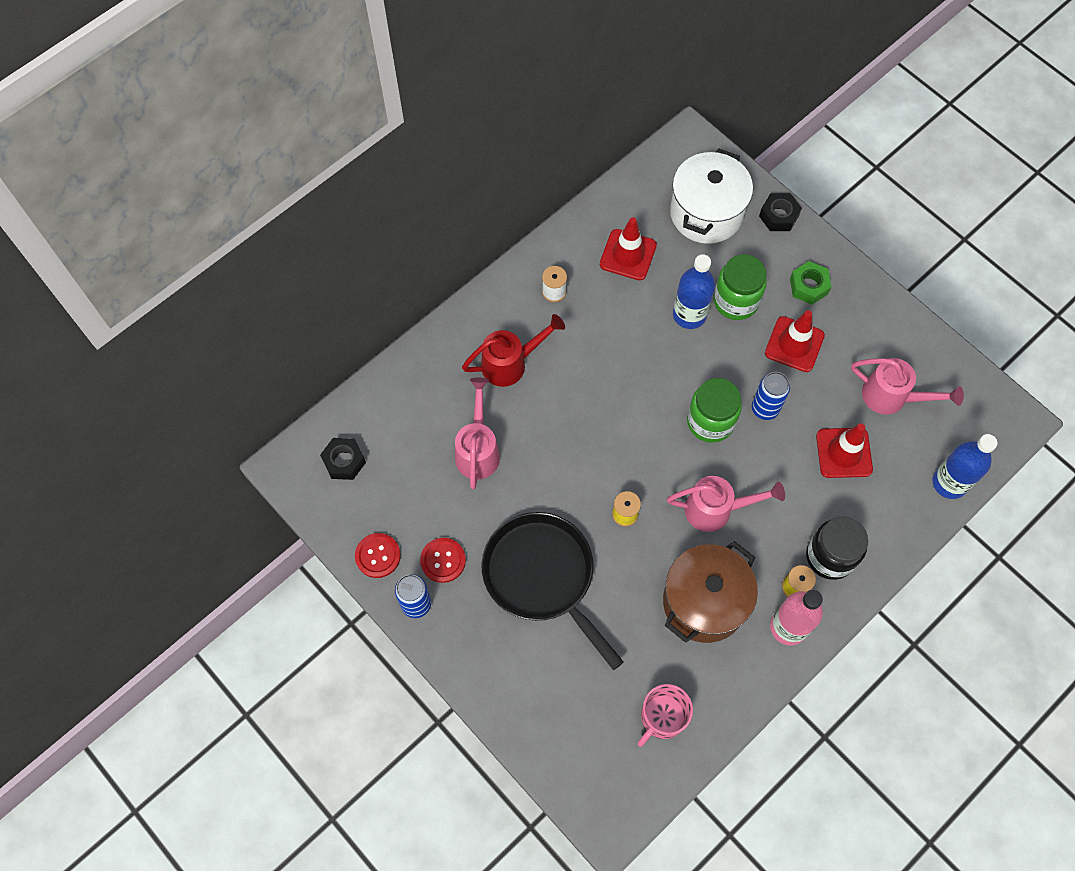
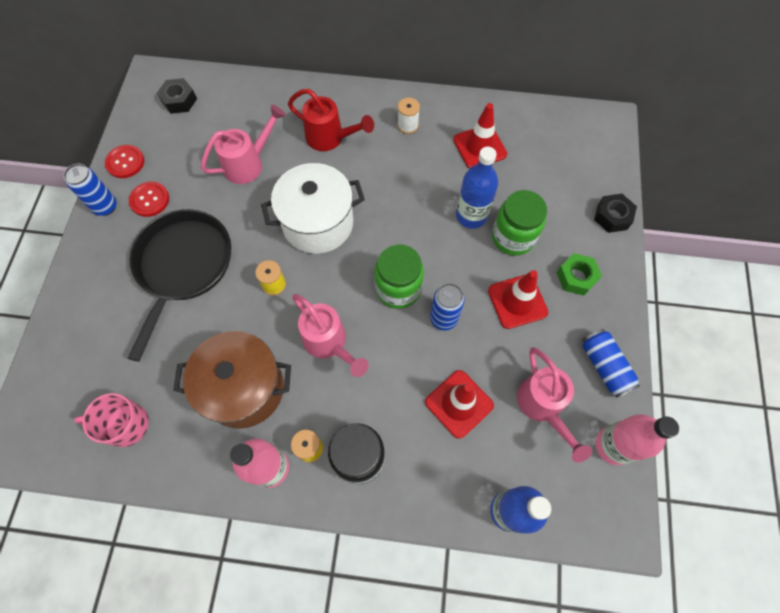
camera: 50 degrees right, 0 degrees up
(706, 213) = (563, 170): white pot -> white pot (318, 223)
(895, 329) = (604, 366): none -> blue can
(956, 375) = (613, 446): none -> pink bottle

